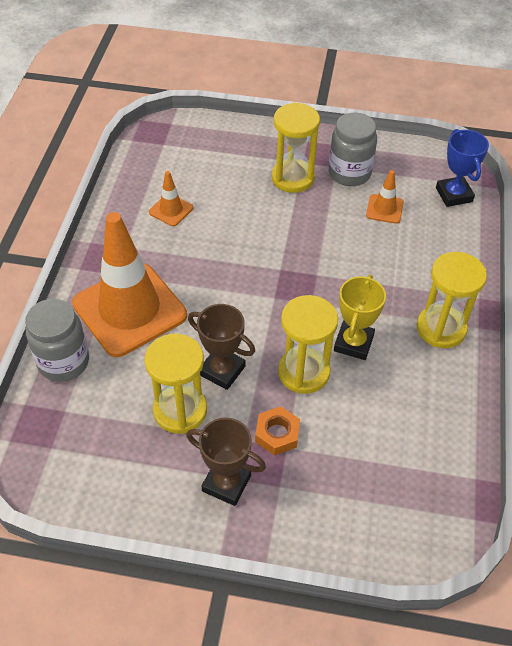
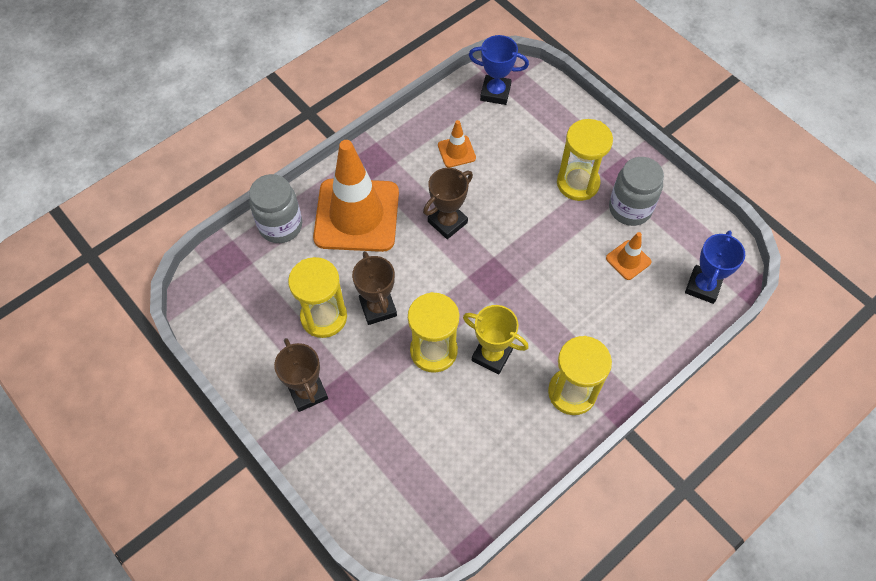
camera: 40 degrees right, 10 degrees up
(161, 150) = (495, 93): none -> blue trophy
(216, 267) = (447, 222): none -> brown trophy
(277, 434) = (372, 383): orange nut -> none
(353, 343) = (492, 355): yellow trophy -> yellow trophy turned 60 degrees clockwise

